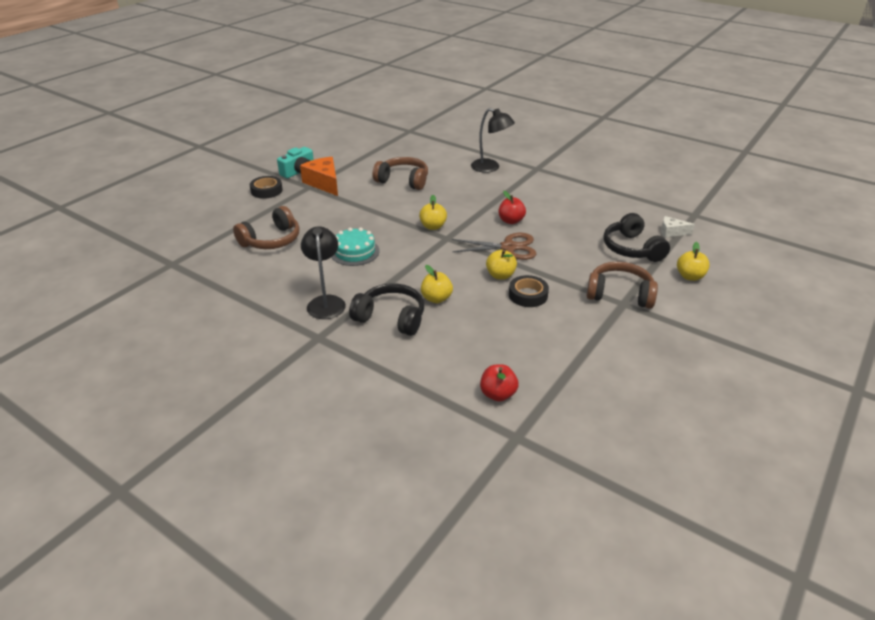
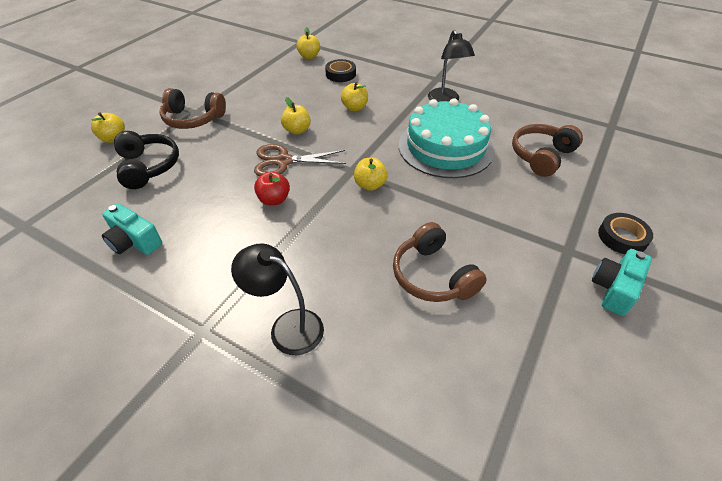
camera: 175 degrees right, 10 degrees up
(324, 183) = (552, 261): orange cheese -> none
(354, 252) = (445, 147): turquoise cake -> turquoise cake, size x1.85
(391, 318) = (388, 92): black headphones -> none
(403, 180) = (432, 276): brown headphones -> brown headphones turned 45 degrees clockwise
(498, 394) = (309, 56): red apple -> yellow apple
(528, 295) = (275, 114): black tape -> black tape (340, 74)
(603, 203) = (134, 241): none -> turquoise camera
(672, 232) = (82, 193): white cheese -> none

